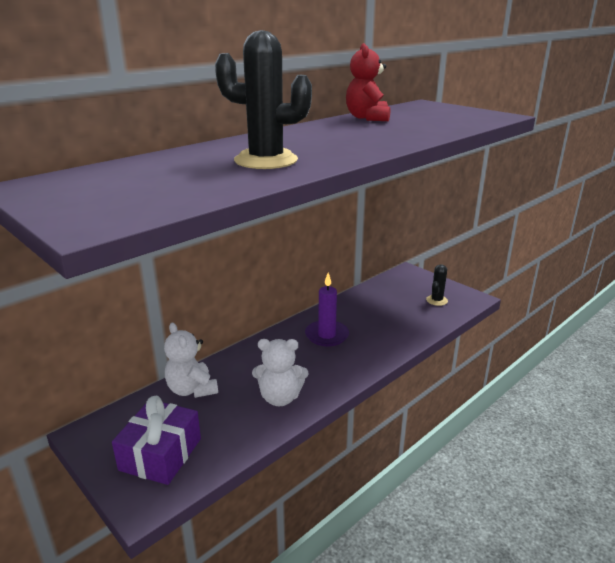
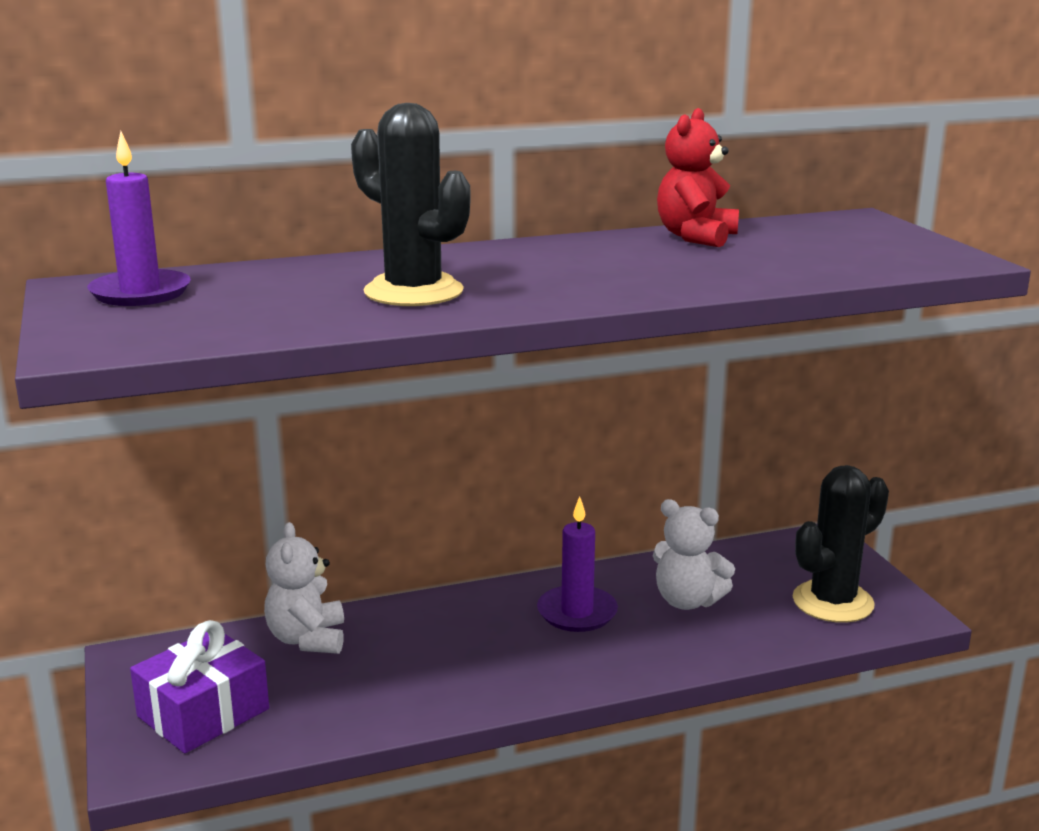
camera: 25 degrees right, 5 degrees down
(81, 184) = (140, 293): none -> purple candle
(280, 398) = (424, 686): white teddy bear -> white teddy bear (687, 601)
(436, 300) = (832, 602): black cactus -> black cactus, size x1.88

